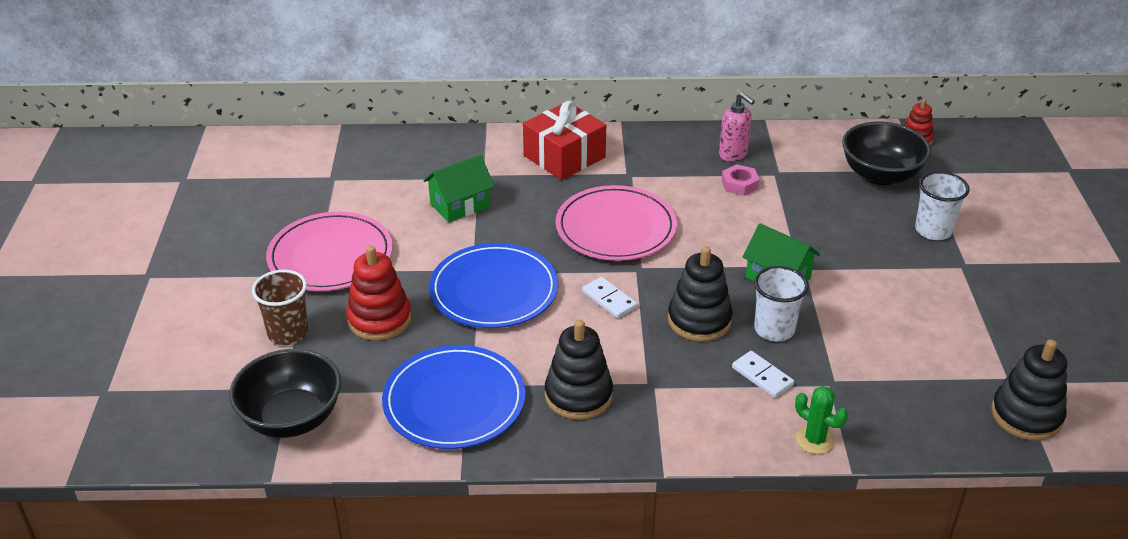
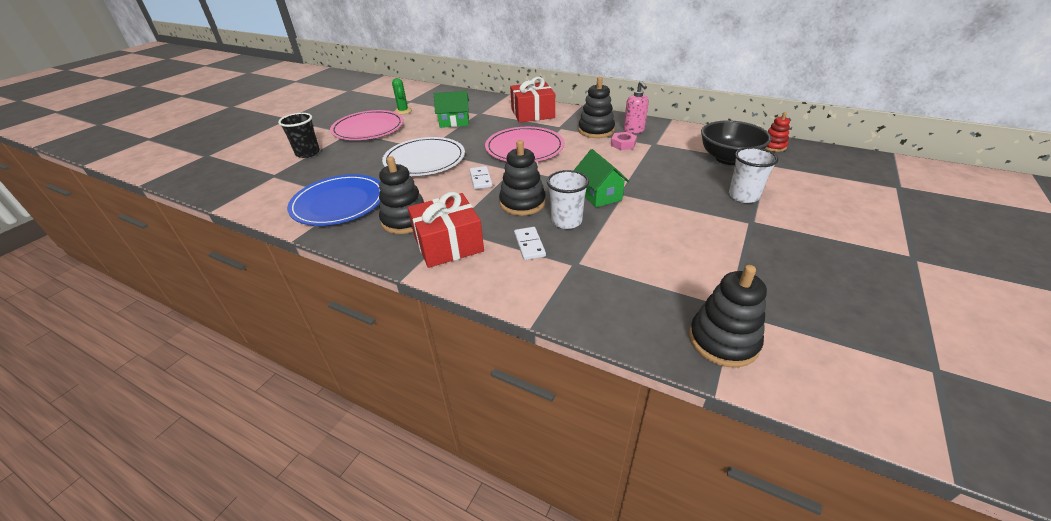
camera: 30 degrees right, 0 degrees up
(288, 333) = (308, 153): brown cup -> black cup
(291, 418) = (258, 187): black bowl -> none
(379, 319) = (354, 158): red stacking toy -> none
(494, 290) = (425, 160): blue plate -> white plate
(669, 409) = (448, 244): none -> red gift
(684, 168) = (596, 130): none -> black stacking toy
(815, 440) = (524, 296): green cactus -> green cactus (403, 111)

